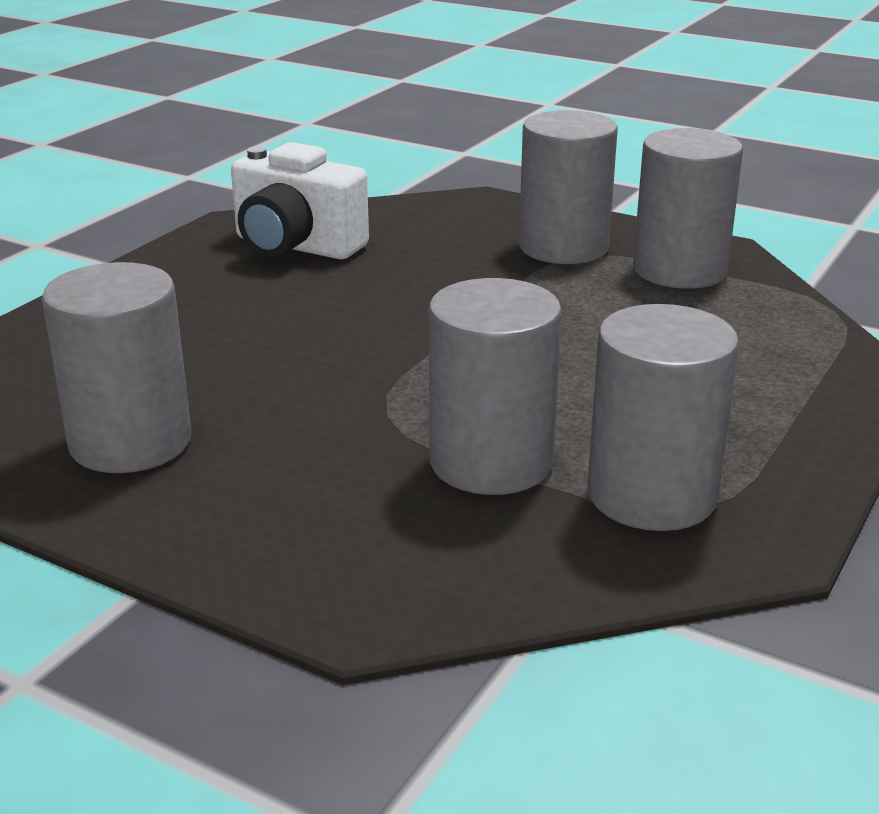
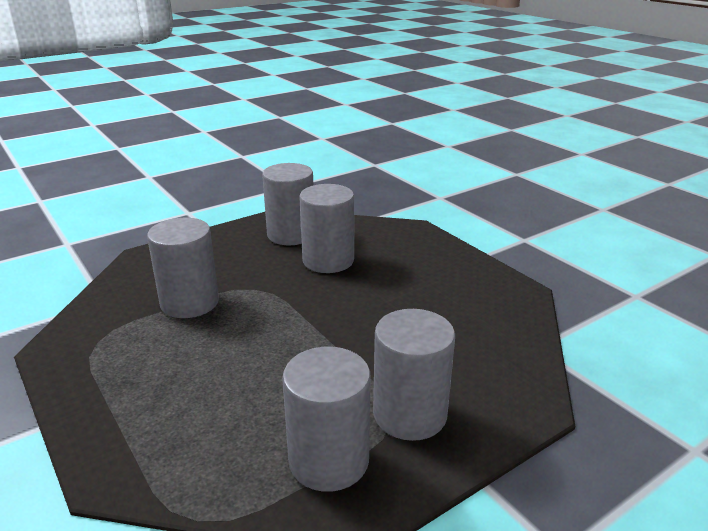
camera: 115 degrees right, 0 degrees up
(295, 246) = (471, 304): white camera -> none
(651, 495) = (118, 334): grey cylinder -> grey cylinder (328, 260)

